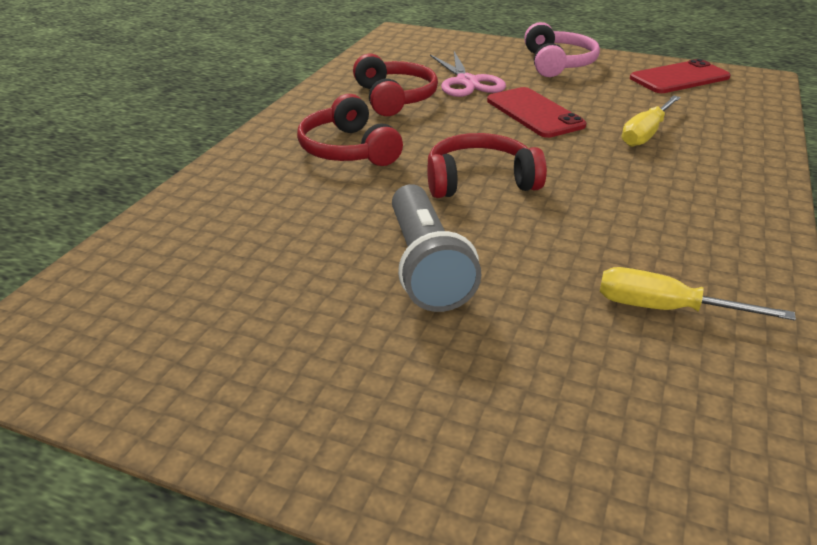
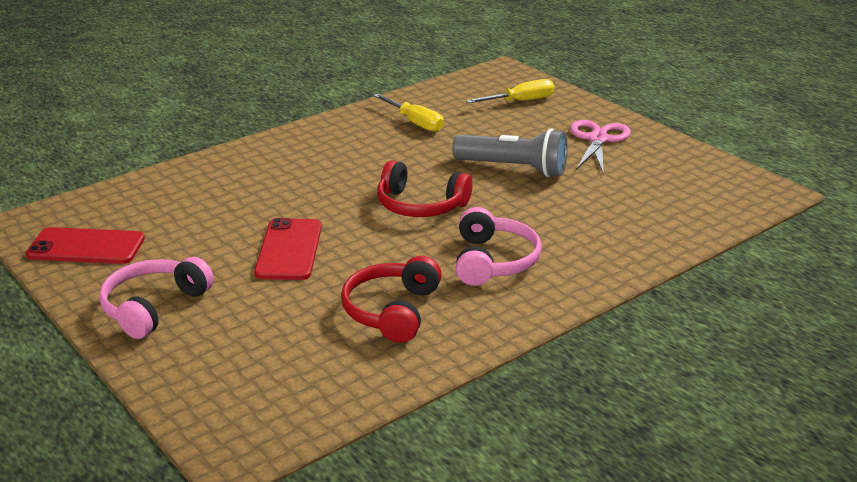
camera: 150 degrees left, 5 degrees down
(348, 149) = (493, 261): red headphones -> pink headphones
(426, 266) = (514, 168): grey flashlight -> grey flashlight turned 90 degrees clockwise
(467, 82) = (290, 310): pink scissors -> pink scissors (598, 139)
(645, 134) = (239, 204): yellow screwdriver -> yellow screwdriver (520, 101)

